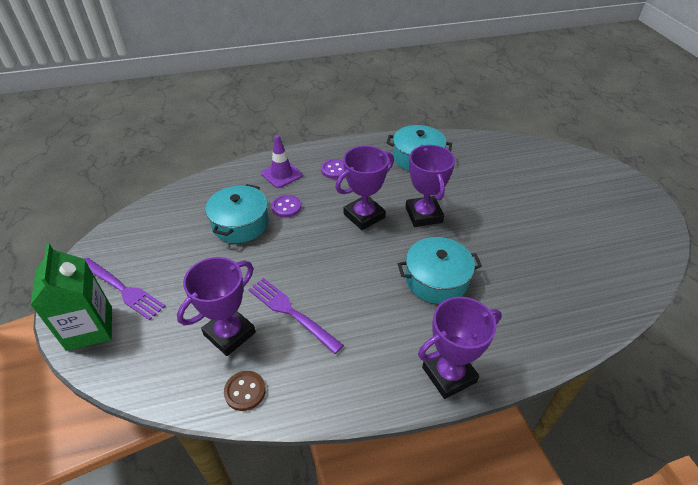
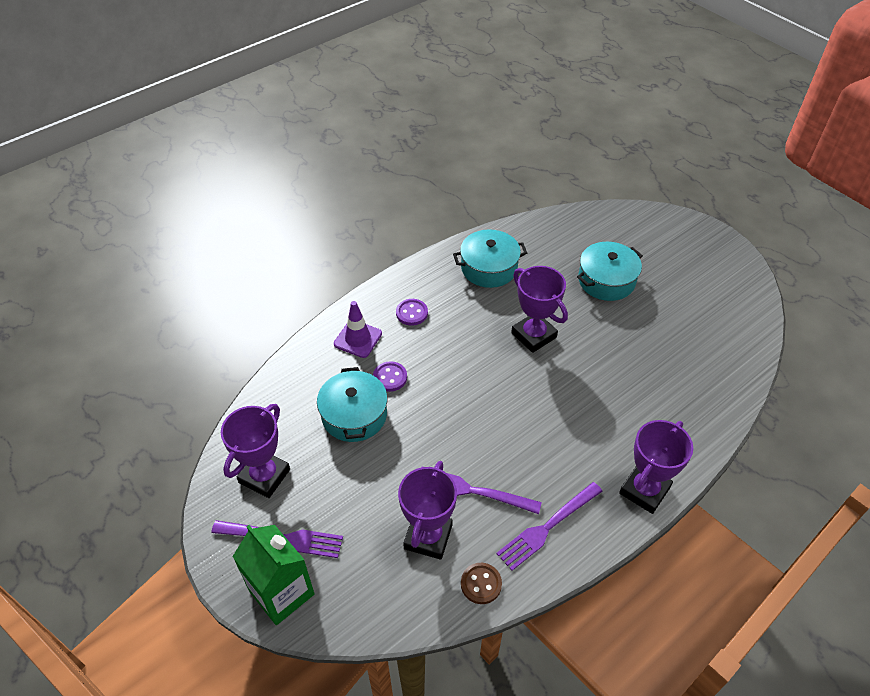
camera: 25 degrees left, 5 degrees up
(335, 369) = (547, 527): none -> purple fork
(364, 216) = (476, 358): purple trophy -> purple trophy (264, 476)
(436, 279) = (584, 402): turquoise pot -> turquoise pot (606, 280)

